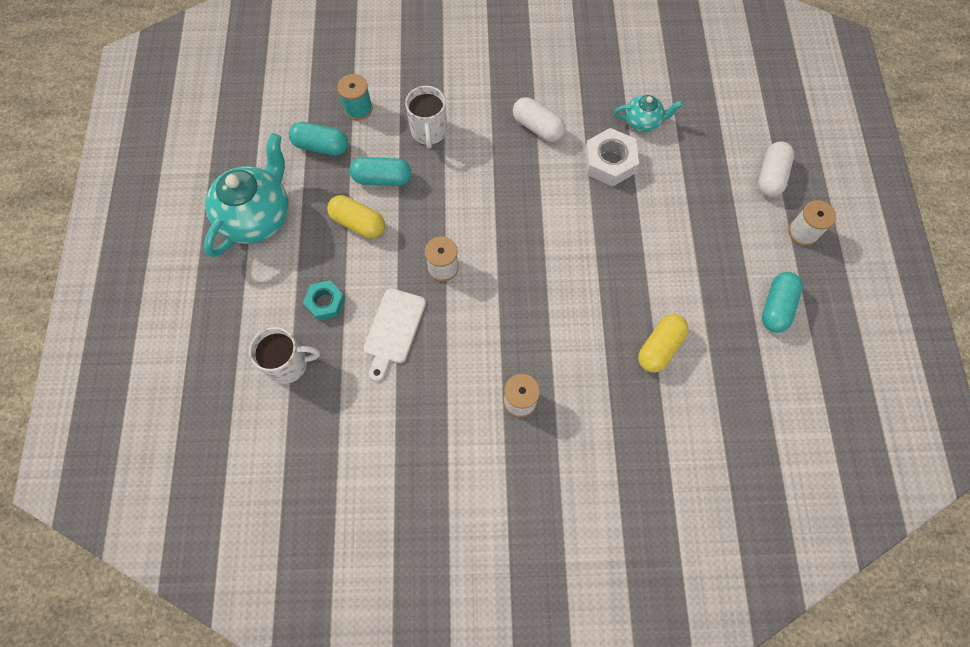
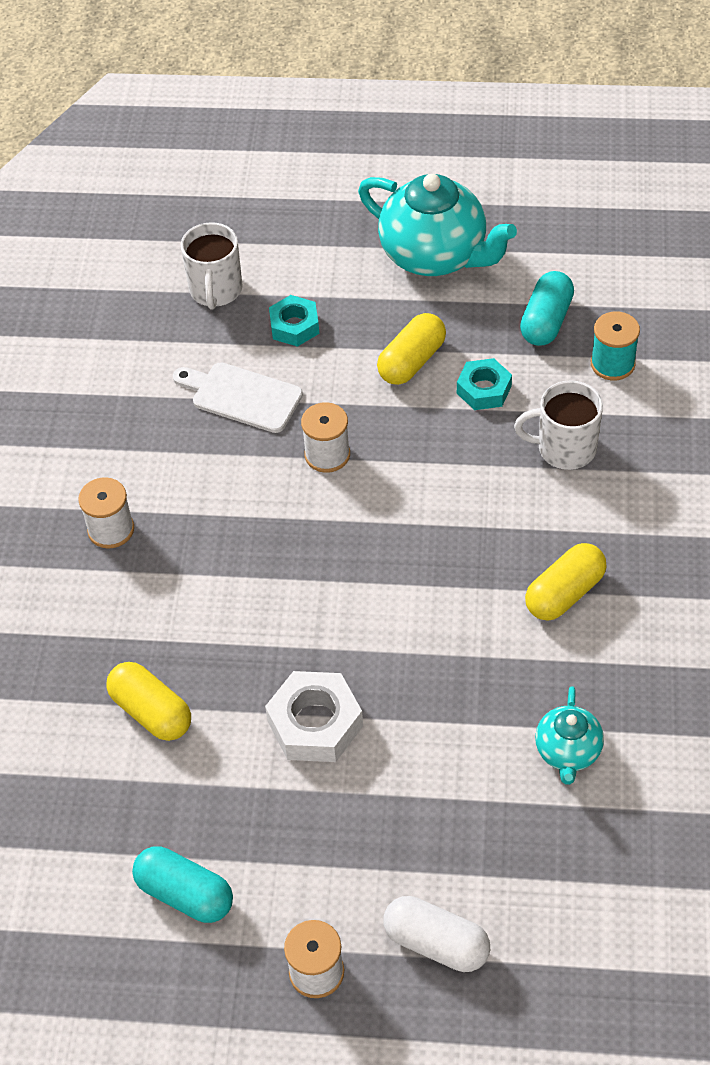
camera: 100 degrees right, 15 degrees down
(382, 178) = (484, 390): turquoise capsule -> turquoise nut
(537, 127) = (564, 593): white capsule -> yellow capsule
(609, 162) = (488, 689): white nut -> white nut (315, 723)

